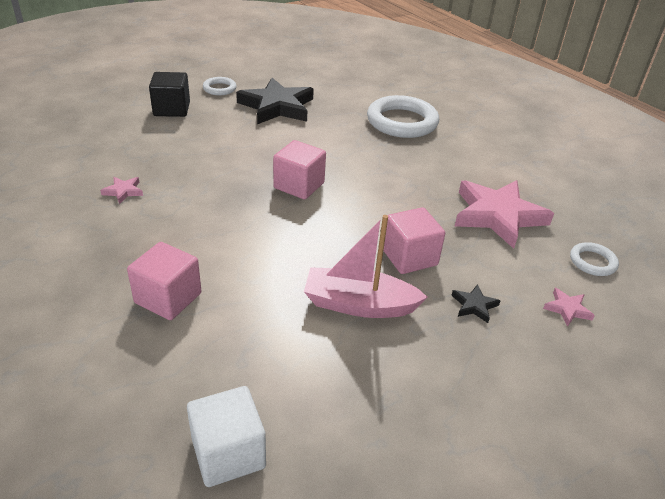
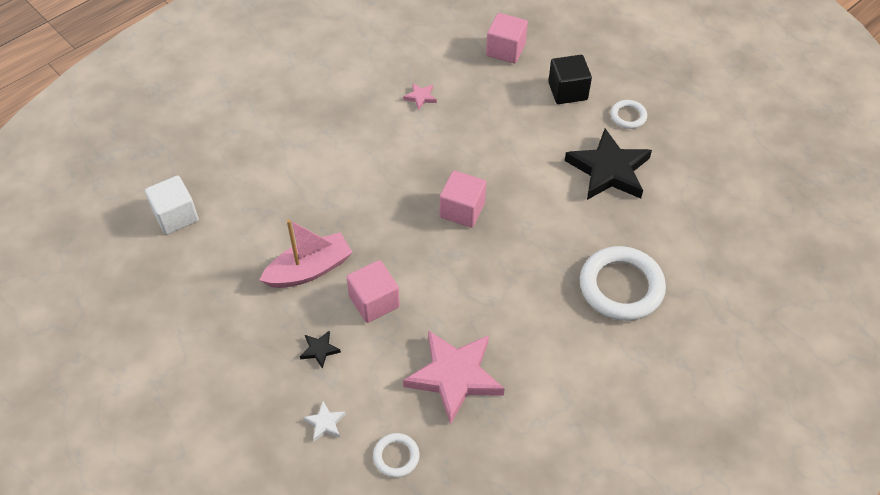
camera: 85 degrees right, 15 degrees up
(168, 298) = (300, 156): pink cube -> pink cube (505, 50)
(359, 304) = (309, 270): pink boat -> pink boat turned 60 degrees clockwise
(567, 309) = (325, 423): pink star -> white star

